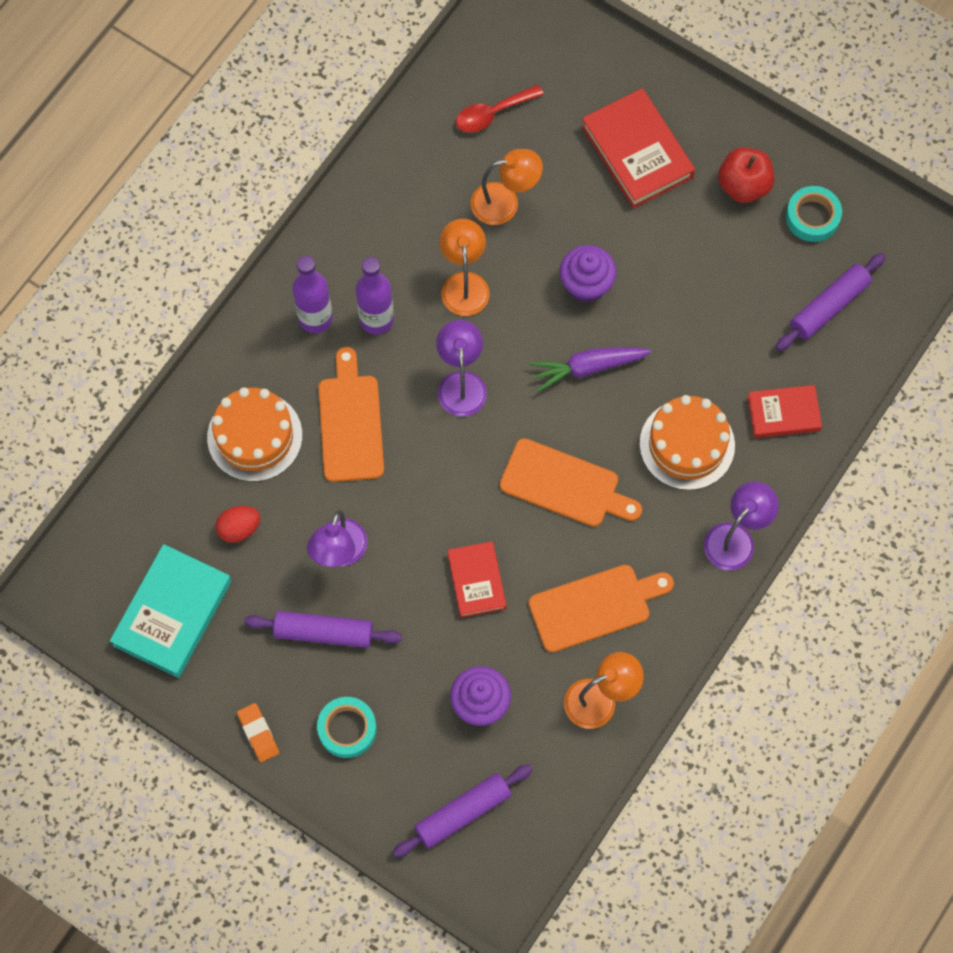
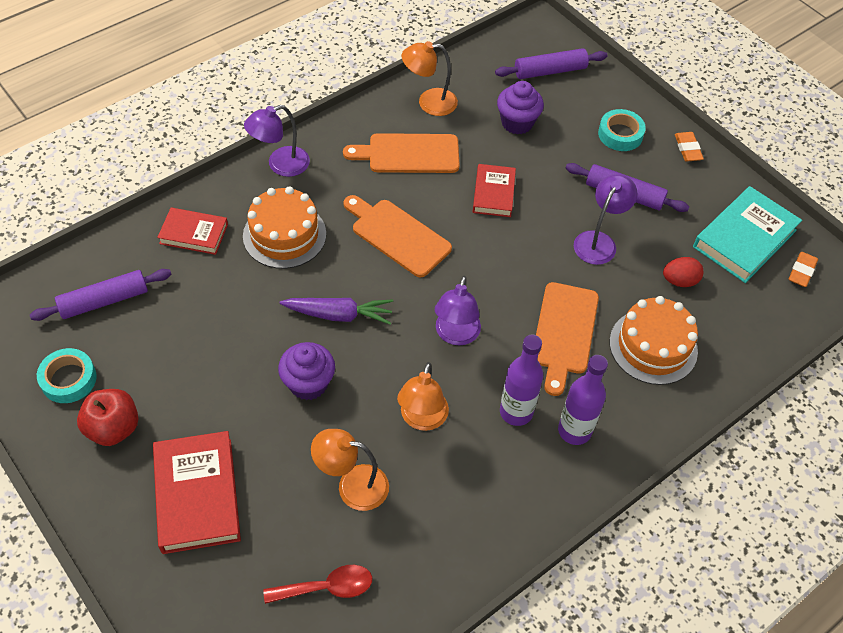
camera: 165 degrees left, 15 degrees down
(103, 587) = (801, 271): none -> orange eraser

